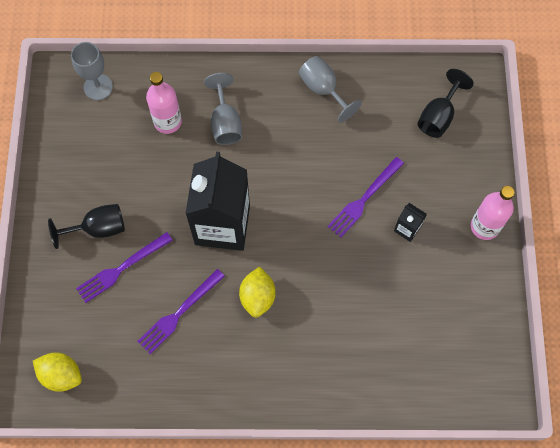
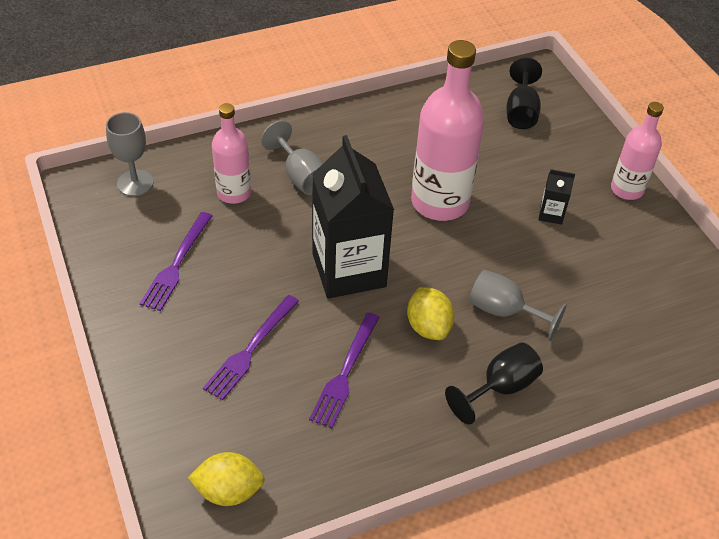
camera: 25 degrees left, 20 degrees down
(98, 228) = (201, 318): black goblet -> black goblet (500, 387)
(323, 89) = (390, 120): grey goblet -> grey goblet (504, 311)
(323, 186) = (440, 202): none -> pink bottle
(364, 199) = (490, 201): purple fork -> purple fork (176, 264)

